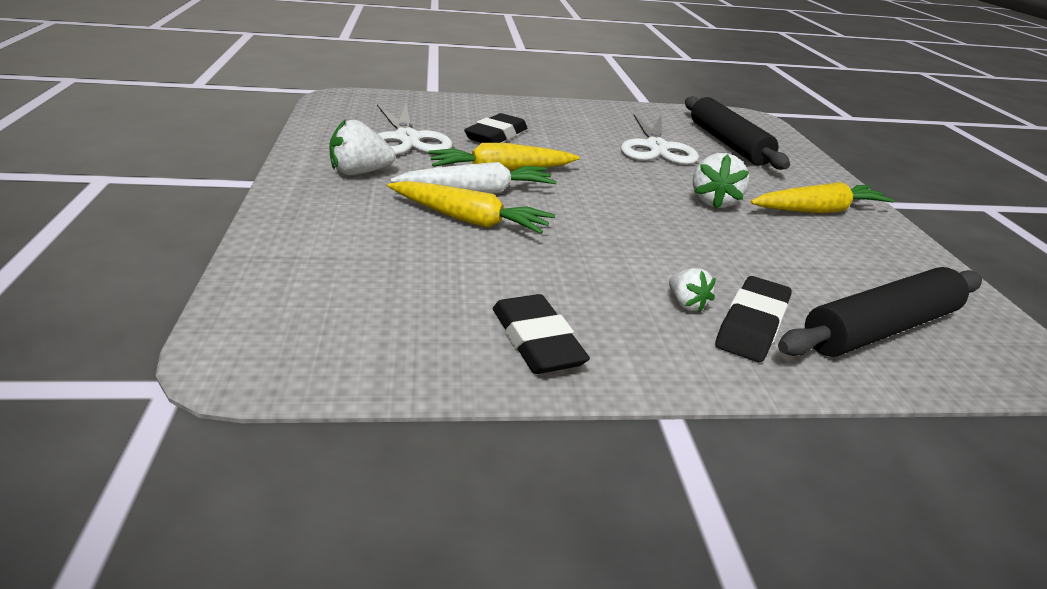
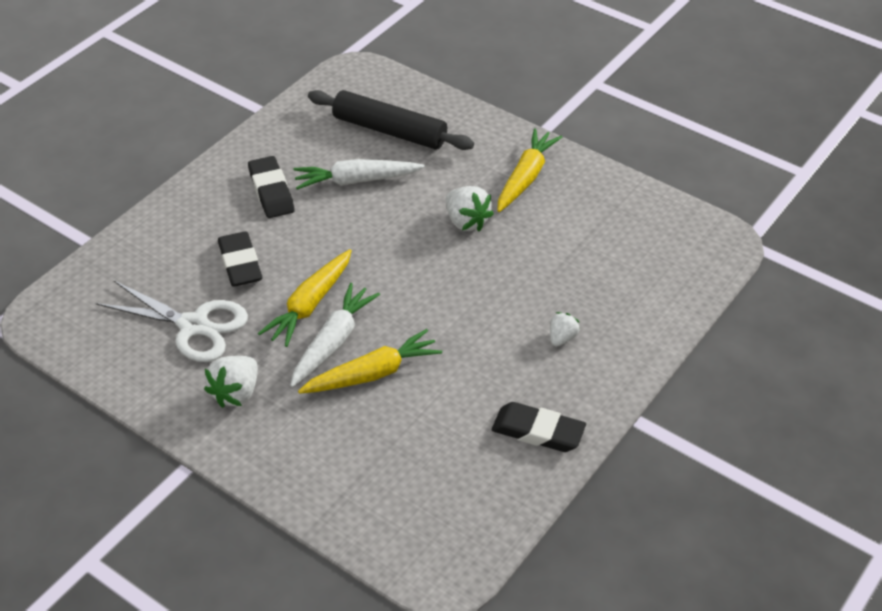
camera: 45 degrees left, 15 degrees up
(656, 148) = (356, 181): white scissors -> white carrot
(686, 304) = (562, 338): white strawberry -> white strawberry turned 75 degrees counterclockwise
(752, 325) = (604, 326): black eraser -> black eraser (271, 191)
(880, 329) = (653, 274): black rolling pin -> none

